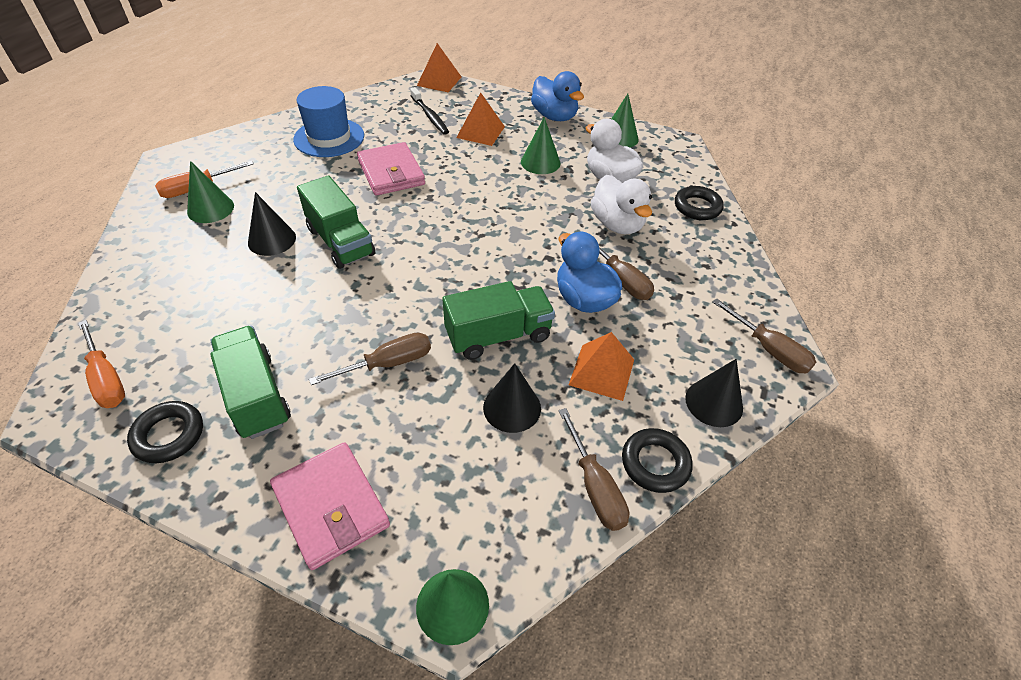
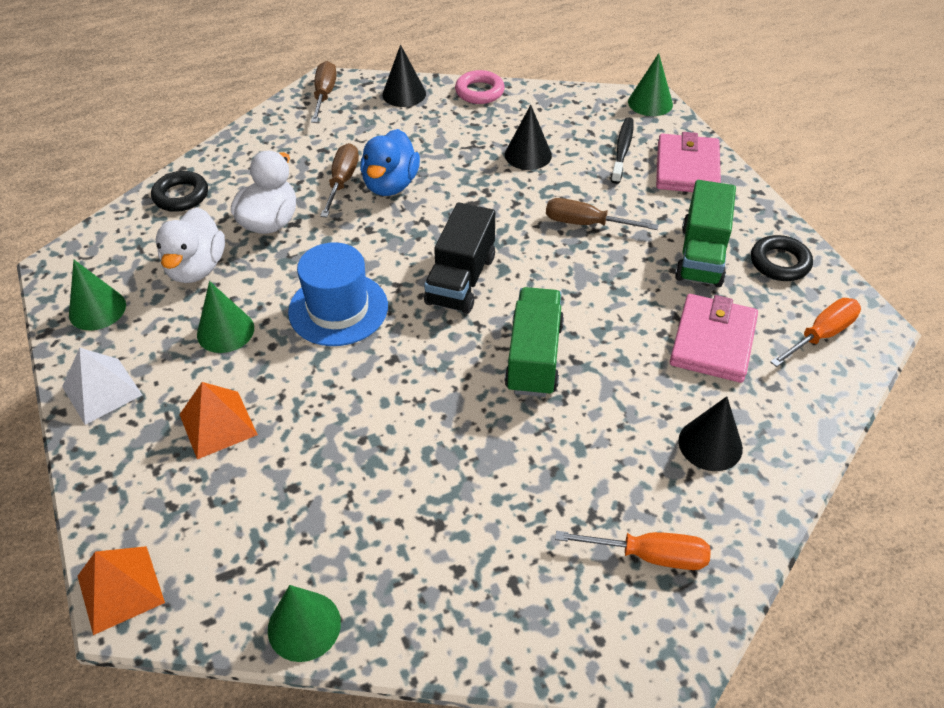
camera: 135 degrees left, 0 degrees up
(107, 379) = (821, 334): orange screwdriver -> orange screwdriver turned 45 degrees clockwise
(210, 209) = (648, 501): green cone -> green cone (304, 626)
(272, 240) = (602, 404): black cone -> black cone (710, 444)
(329, 138) = (409, 551): blue hat -> blue hat (338, 309)
(391, 173) = (395, 423): pink wallet -> pink wallet (712, 342)
(430, 116) = (236, 503): black toothbrush -> black toothbrush (622, 150)
(441, 261) = (461, 280): none -> black truck
(498, 335) = (485, 197): green truck -> none
(554, 116) = (101, 390): blue duck -> white pyramid
(595, 487) = (526, 100): brown screwdriver -> none
(601, 371) = (445, 141): orange pyramid -> none
(655, 463) = (479, 92): black ring -> pink ring

